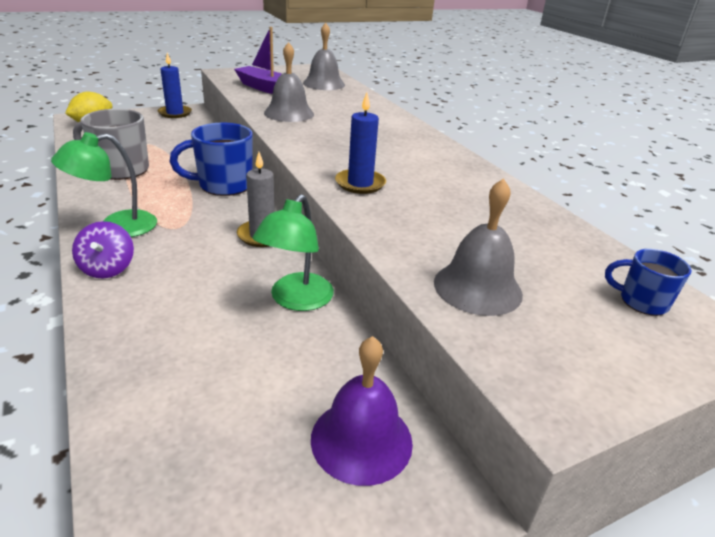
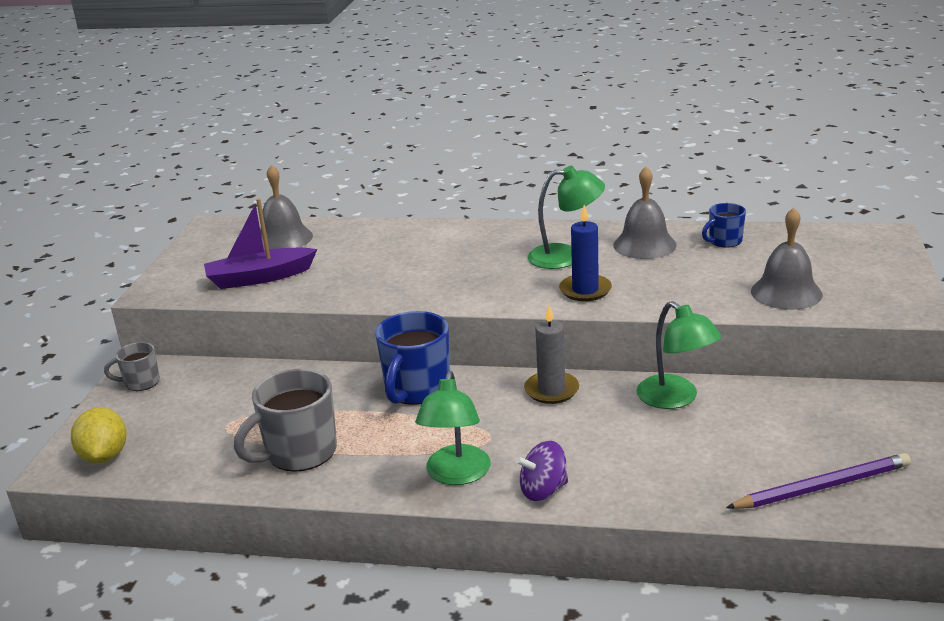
camera: 50 degrees left, 5 degrees down
(107, 268) = (543, 490): purple spinning top -> purple spinning top turned 135 degrees clockwise
(175, 113) = (141, 382): blue candle -> grey mug
(182, 448) = (822, 486): none -> purple pencil
(289, 113) = (364, 283): grey bell -> grey bell (644, 245)
(361, 440) = (854, 413): purple bell -> none
(410, 165) = (566, 256): none -> green lamp
(641, 301) = (838, 245): blue mug -> blue mug (724, 241)

